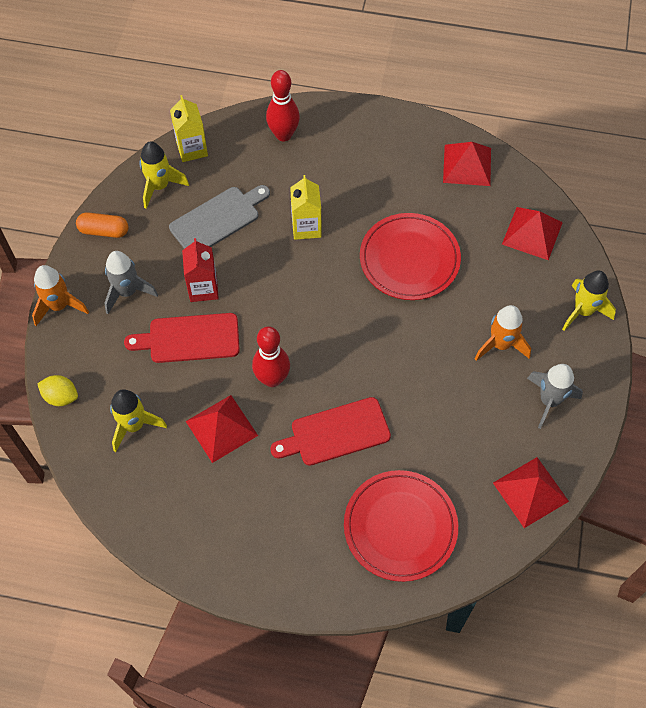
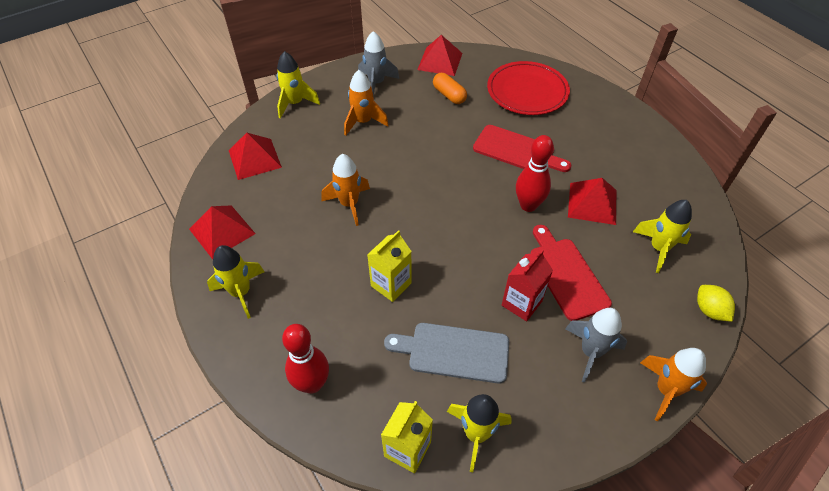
camera: 135 degrees left, 10 degrees down
(104, 231) = (570, 432): orange capsule -> orange capsule (449, 95)
(189, 338) = (566, 275): red cutting board -> red cutting board turned 150 degrees counterclockwise
(395, 142) = (241, 292): none -> yellow rocket
(409, 259) = (349, 204): red plate -> orange rocket

